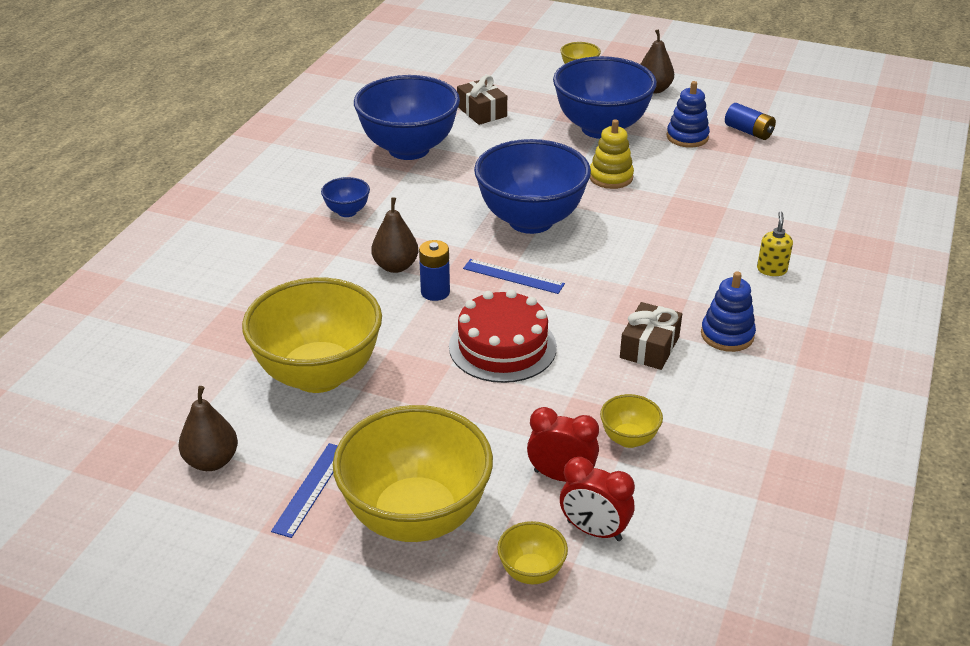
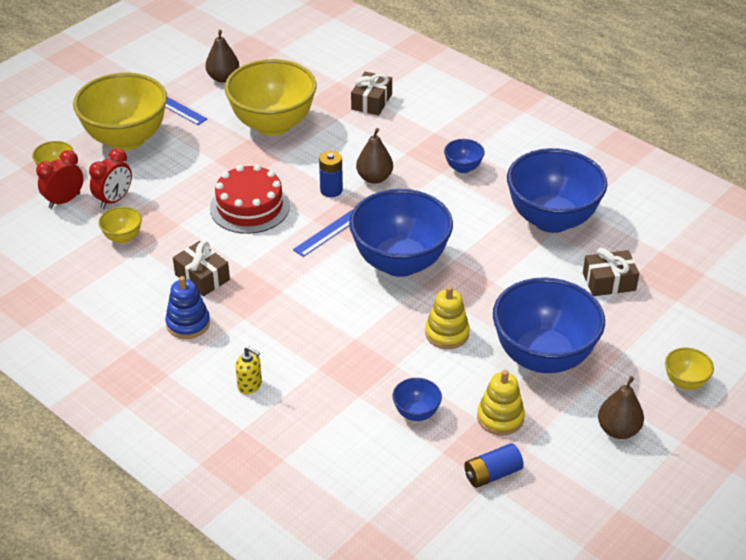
camera: 110 degrees right, 5 degrees up
(233, 302) = (371, 102): none -> brown gift
(687, 137) = (500, 417): blue stacking toy -> yellow stacking toy
(719, 175) = (416, 413): none -> blue bowl

